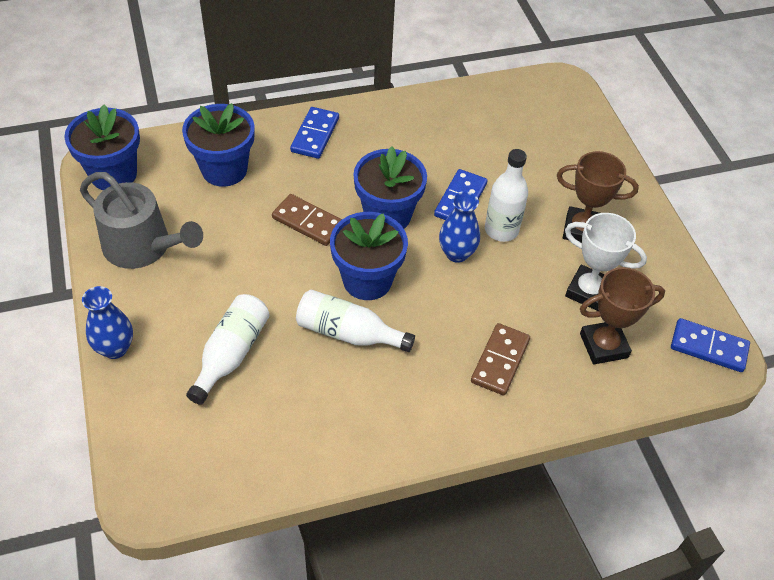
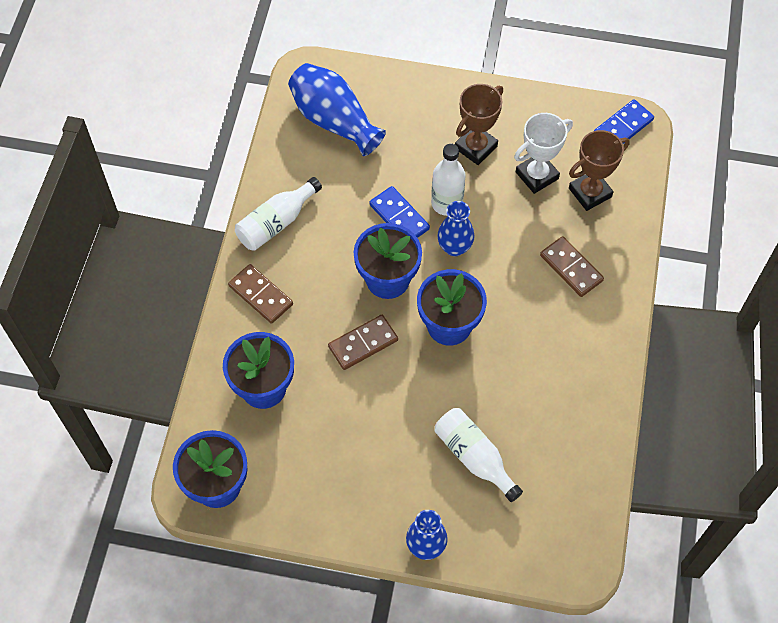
camera: 60 degrees left, 10 degrees up
(143, 246) = (322, 488): grey watering can -> none
(315, 135) = (260, 295): blue domino -> brown domino
(348, 333) = (495, 362): white bottle -> white bottle (276, 223)
(527, 118) = (334, 120): none -> blue vase
(603, 345) = (590, 192): brown trophy -> brown trophy turned 45 degrees clockwise

